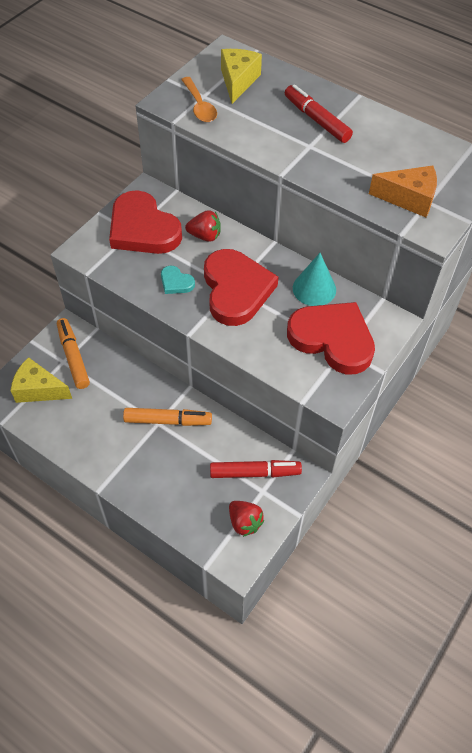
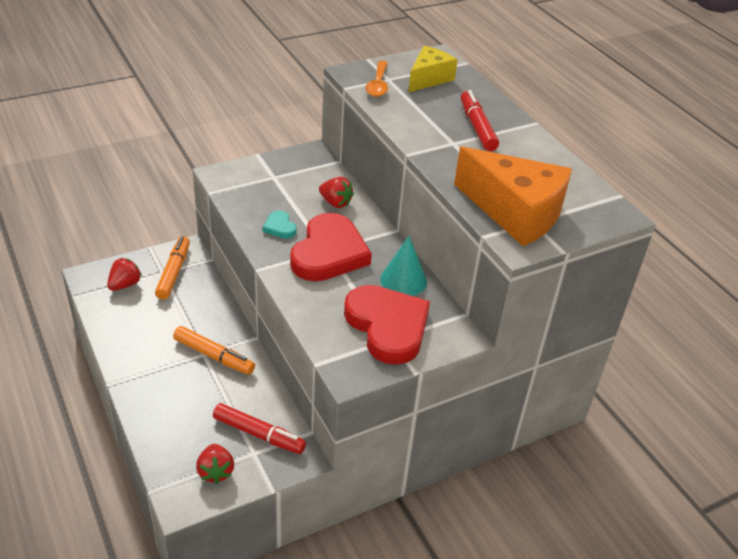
camera: 25 degrees right, 15 degrees down
(39, 389) = (125, 285): yellow cheese -> red strawberry
(143, 229) = (285, 178): red heart -> none
(409, 199) = (515, 213): orange cheese -> orange cheese, size x1.66

